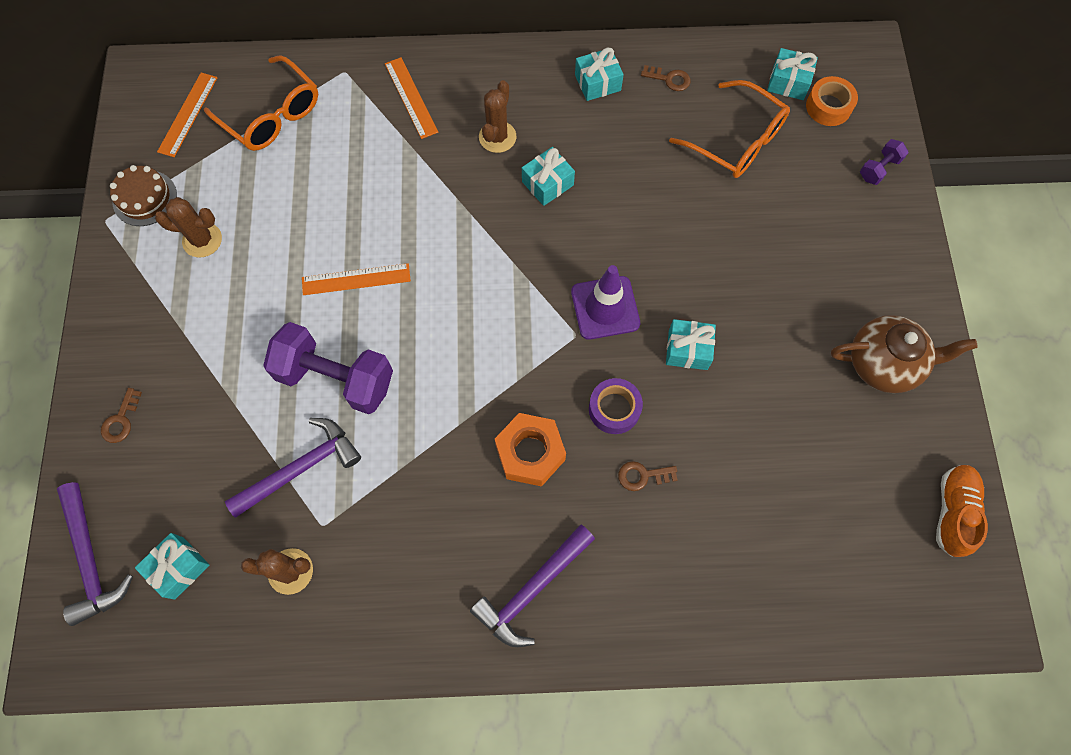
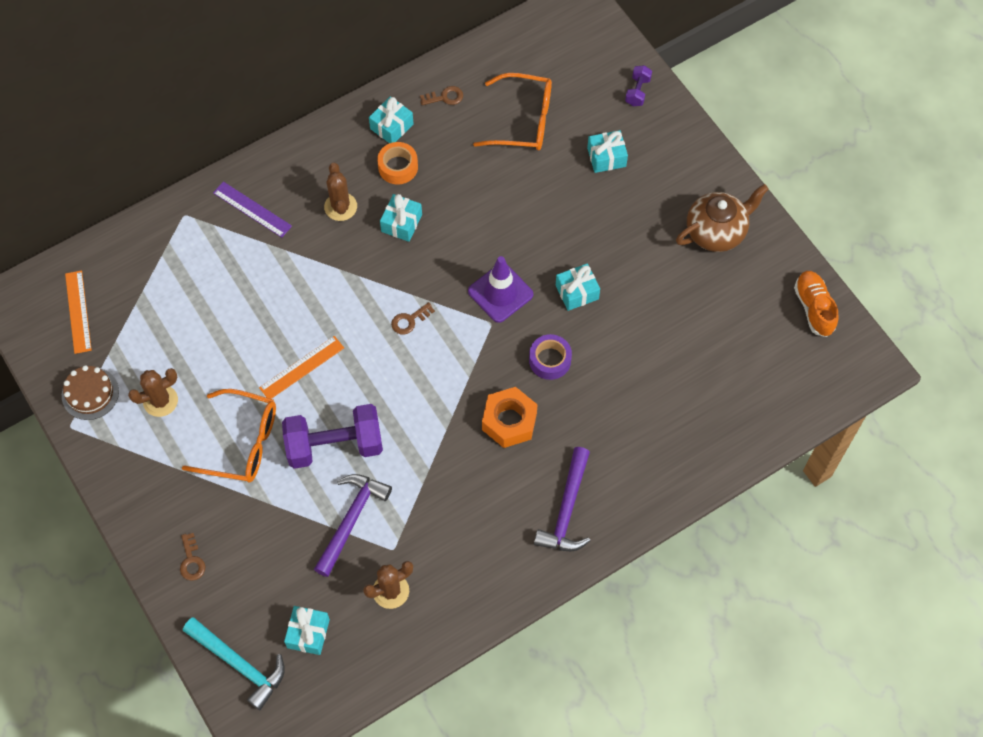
camera: 30 degrees left, 5 degrees down
(91, 559) = (239, 664): purple hammer -> turquoise hammer
(272, 115) = (149, 278): orange glasses -> orange glasses (242, 443)
(411, 97) = (252, 209): orange ruler -> purple ruler
(642, 476) = (596, 395): brown key -> brown key (409, 320)
(788, 82) = (535, 57): turquoise gift -> turquoise gift (606, 157)
(828, 107) = (575, 61): orange tape -> orange tape (398, 167)

